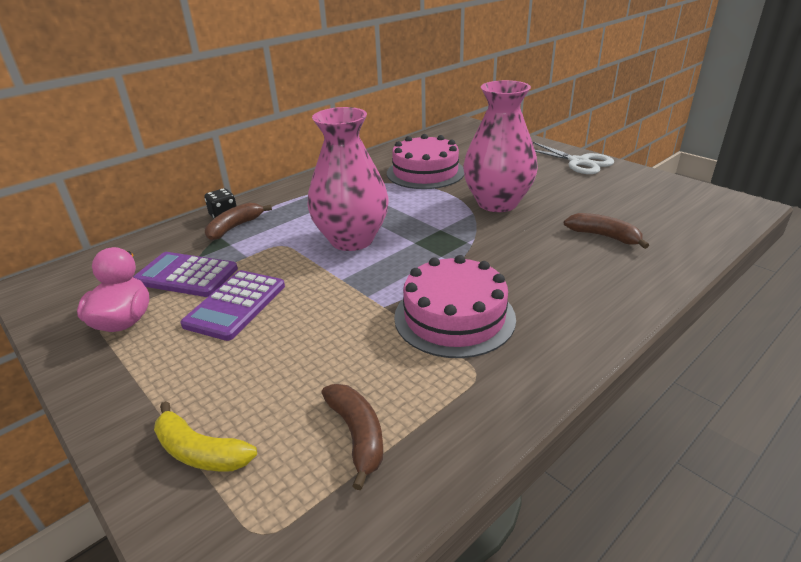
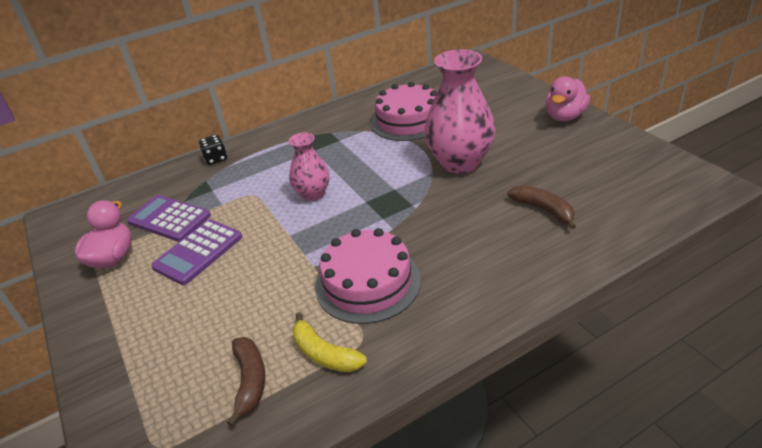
camera: 15 degrees right, 5 degrees up
(200, 452) = (136, 378): yellow banana -> yellow banana (324, 354)
(234, 227) = (221, 172): brown banana -> none
(352, 239) = (313, 194): pink vase -> pink vase, size x0.57
(578, 162) = (565, 117): white scissors -> pink duck

